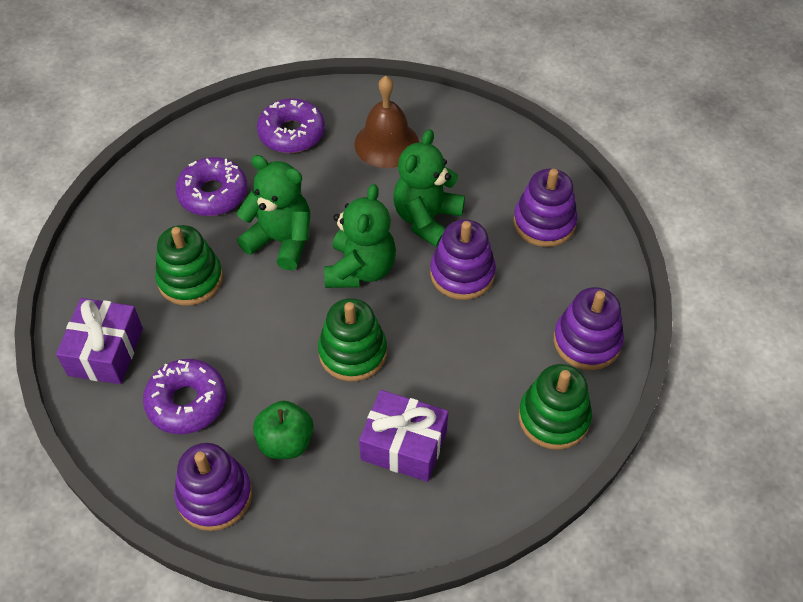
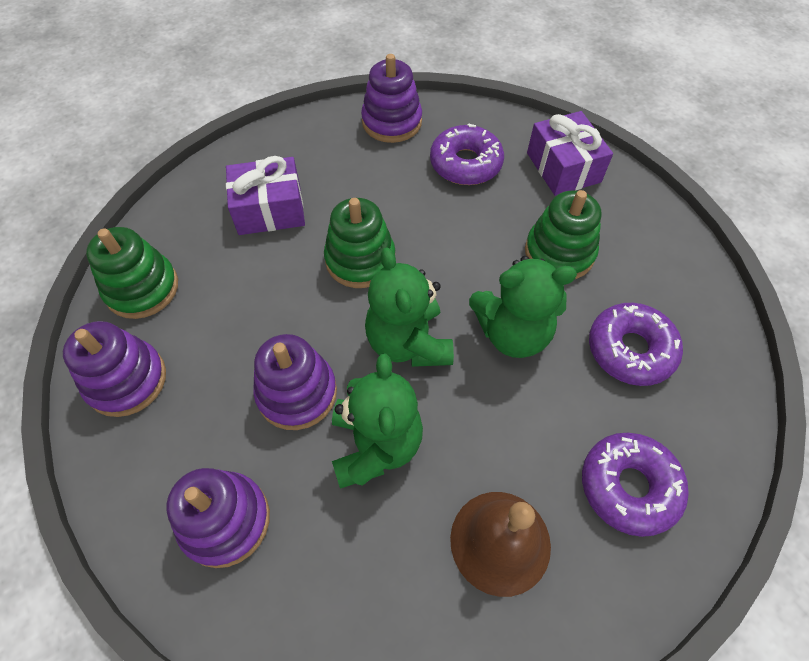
camera: 150 degrees right, 5 degrees up
(285, 442) = (367, 172): green apple -> none

